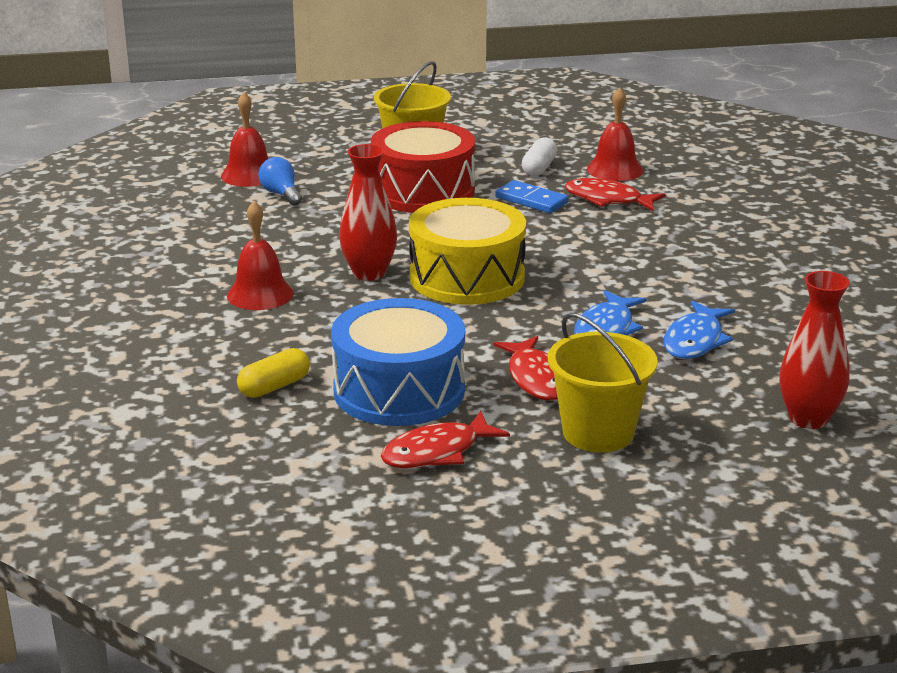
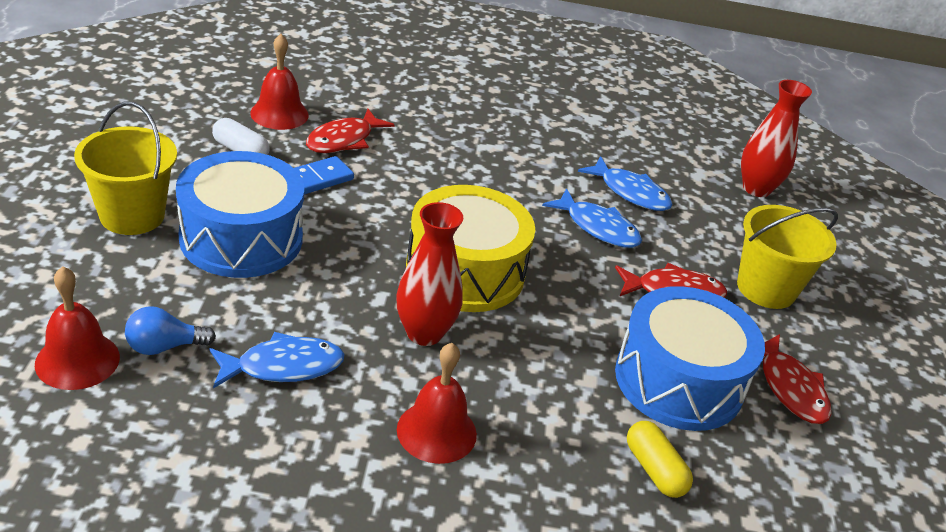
camera: 80 degrees left, 10 degrees up
(290, 232) = (283, 366): none -> blue fish
(423, 191) = (241, 238): red drum -> blue drum

